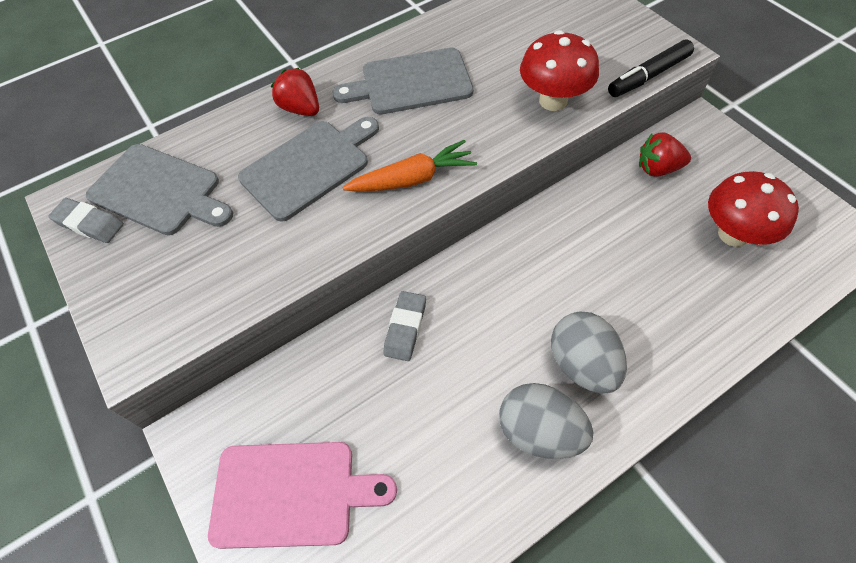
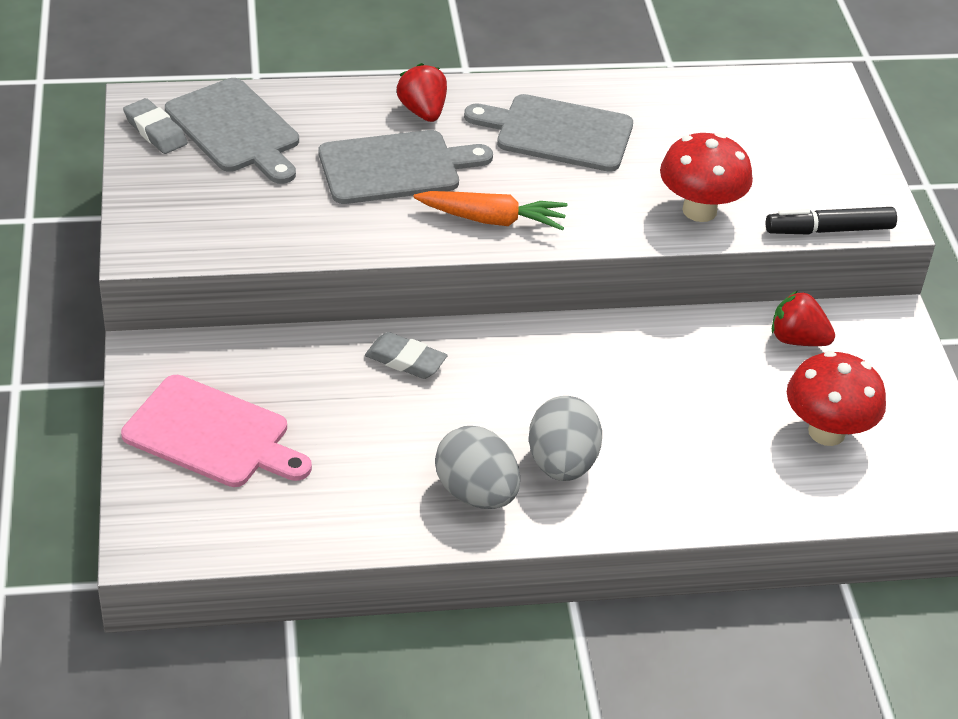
camera: 20 degrees right, 15 degrees down
(405, 328) = (405, 360): grey eraser -> grey eraser turned 75 degrees clockwise

